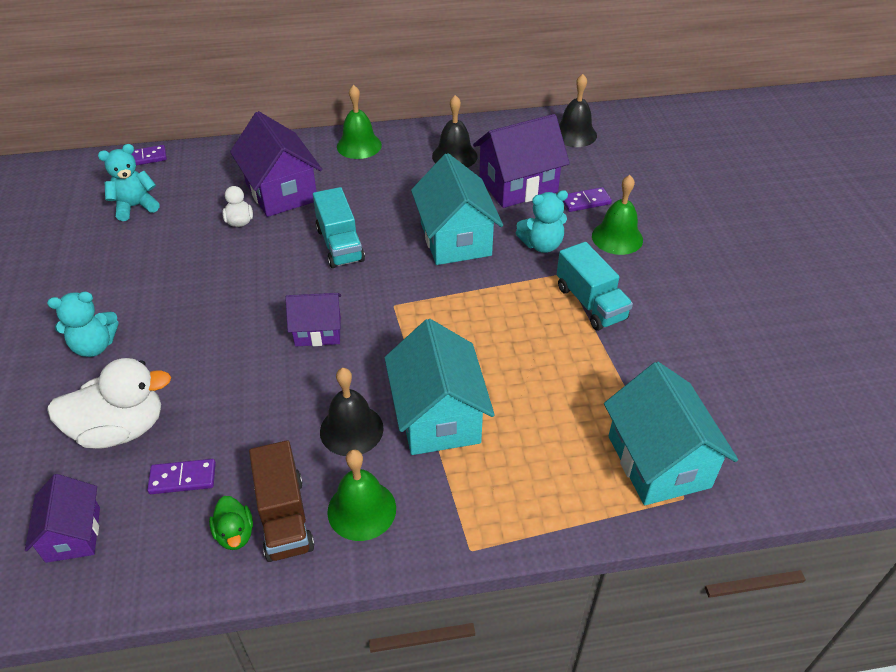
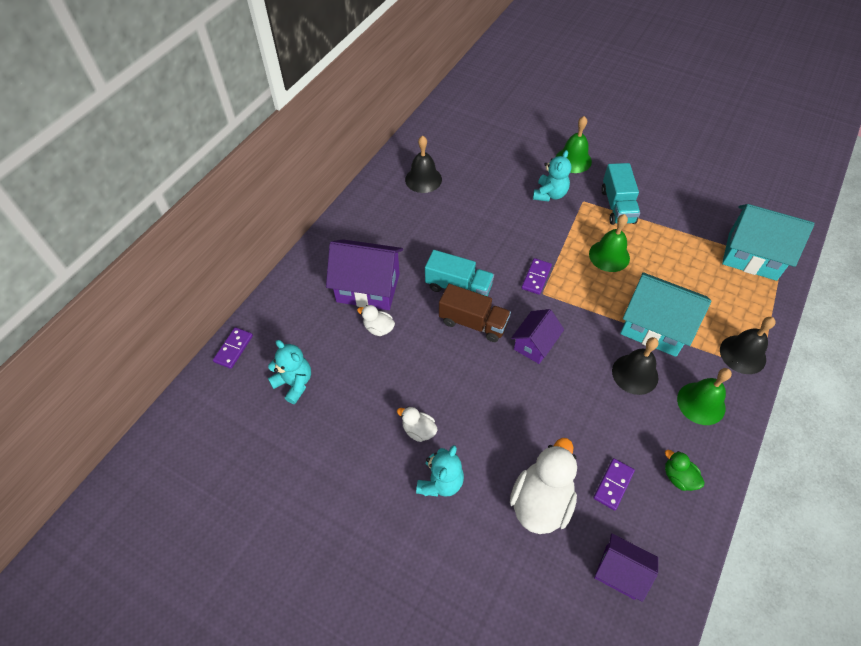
camera: 50 degrees left, 10 degrees up
(135, 206) = (294, 383): turquoise teddy bear -> turquoise teddy bear turned 120 degrees clockwise
(143, 303) = (418, 430): none -> white duck
(235, 534) = (678, 477): green duck -> green duck turned 150 degrees counterclockwise
(284, 517) = (682, 445): brown truck -> brown truck (473, 322)
(359, 145) = (359, 218): green bell -> green bell (609, 256)
(455, 239) = (507, 228): turquoise house -> none
(518, 185) = (484, 170): purple house -> none
(574, 134) = (460, 114): black bell -> black bell (742, 354)
(585, 201) = (529, 151): purple domino -> purple domino (536, 277)
(590, 303) = (617, 206): turquoise truck -> turquoise truck turned 75 degrees clockwise

